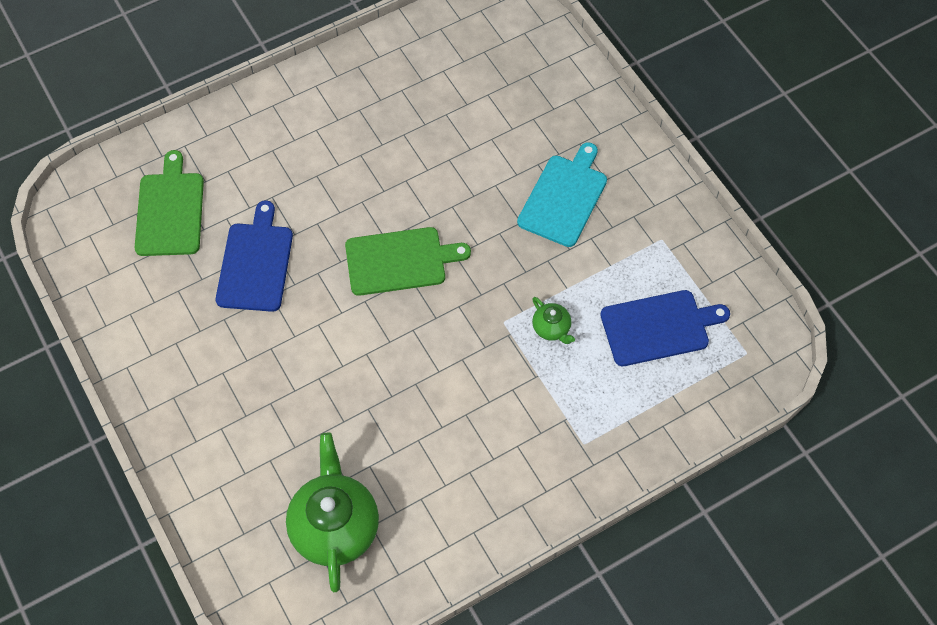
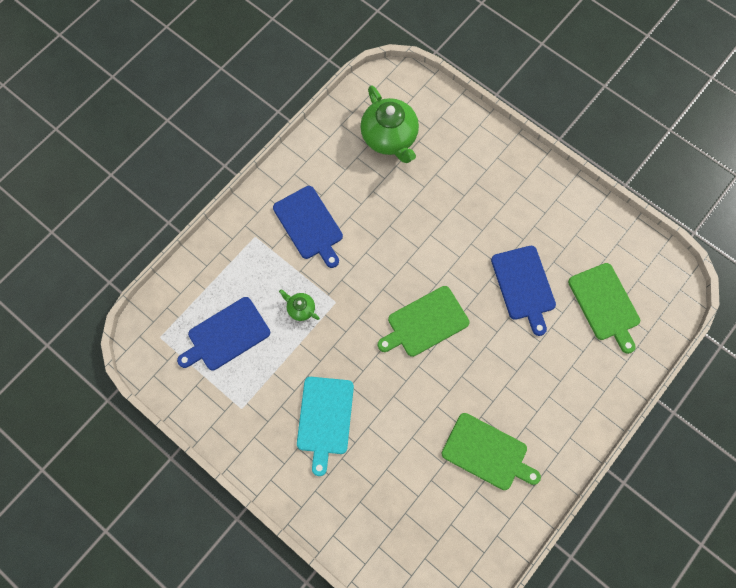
camera: 160 degrees right, 10 degrees up
(393, 109) = (487, 453): none -> green cutting board
(502, 434) = (309, 225): none -> blue cutting board

